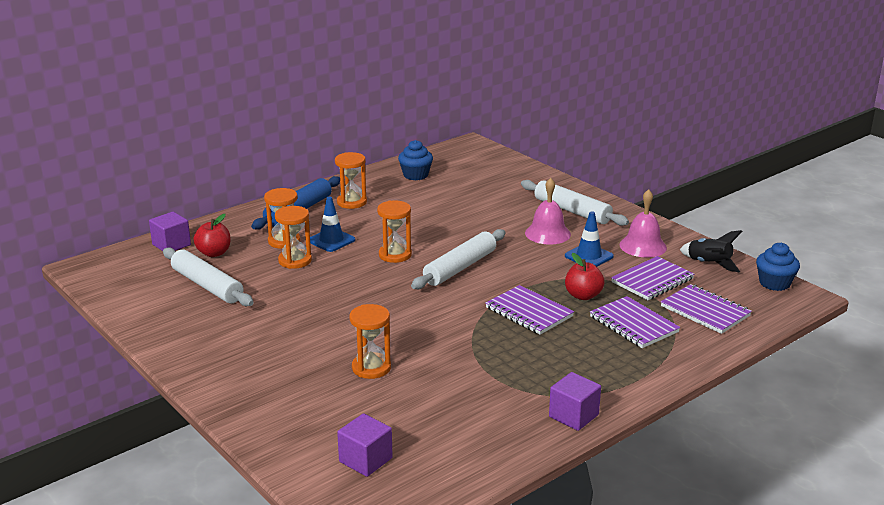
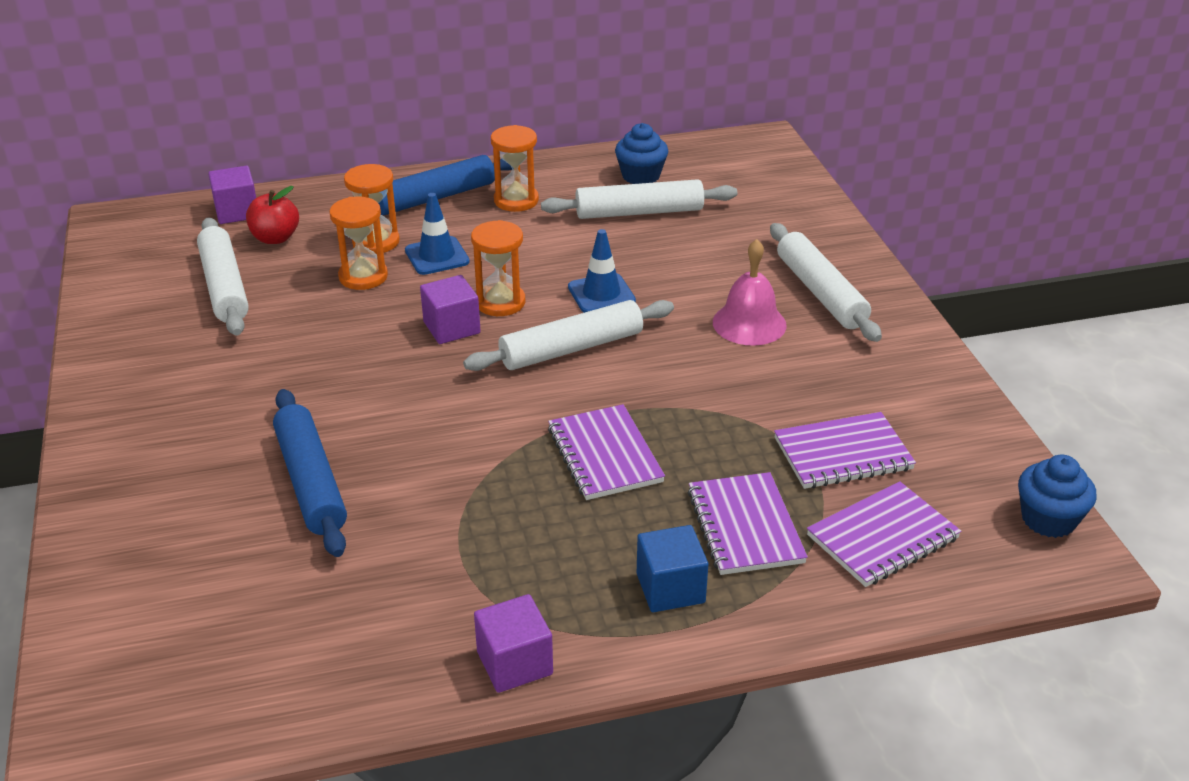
camera: 25 degrees right, 10 degrees up
(365, 460) = (173, 633): purple cube -> purple cube (451, 327)
(371, 368) = (310, 482): orange hourglass -> blue rolling pin
(433, 193) = (639, 212): none -> white rolling pin
(583, 295) = (710, 449): red apple -> none
(589, 256) = (778, 381): blue traffic cone -> blue traffic cone (601, 294)
(622, 361) = (670, 588): none -> blue cube
(643, 246) = (880, 385): pink bell -> none
(705, 311) = (882, 537): purple notebook -> purple notebook turned 75 degrees clockwise
(708, 264) = (963, 449): black rocket -> none

